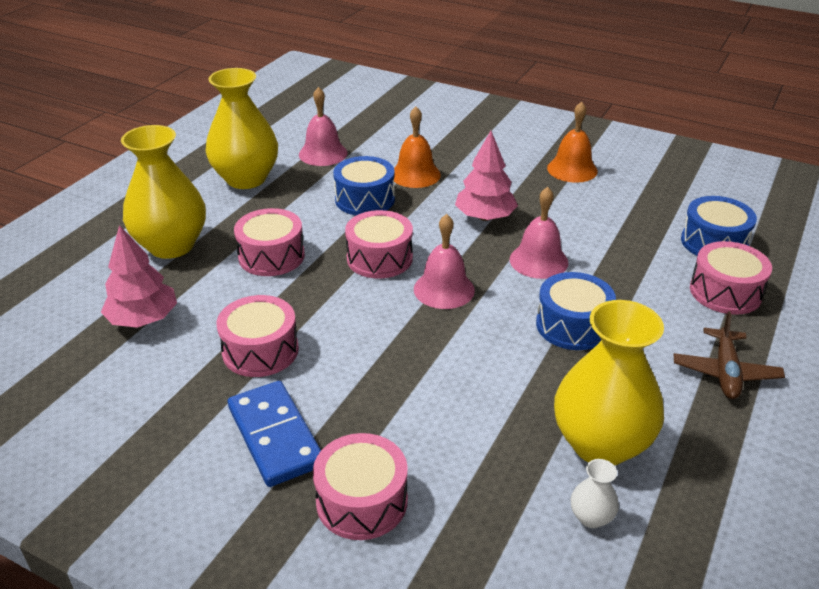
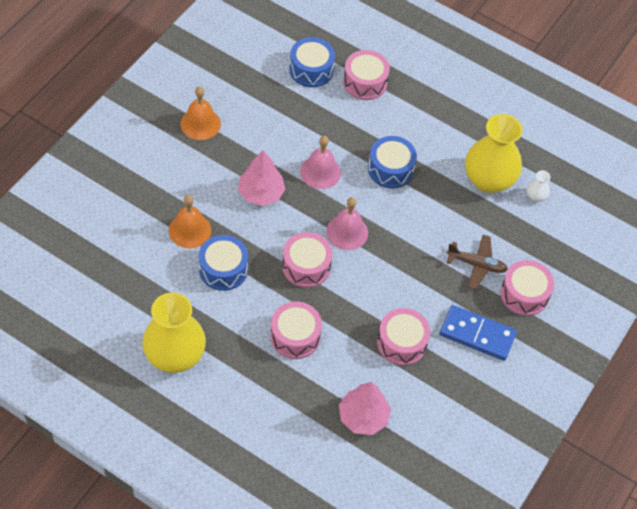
camera: 90 degrees left, 20 degrees up
(171, 245) = (272, 407): yellow vase -> none
(275, 436) = (477, 334): blue domino -> blue domino turned 45 degrees clockwise
(323, 153) = (140, 295): pink bell -> none
(725, 372) = (437, 108): brown plane -> brown plane (476, 265)

